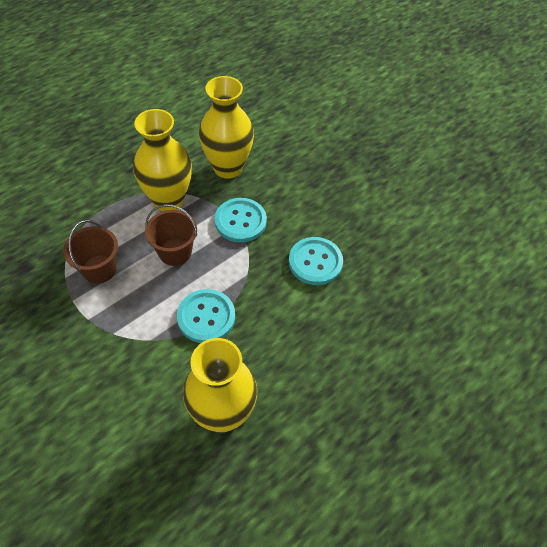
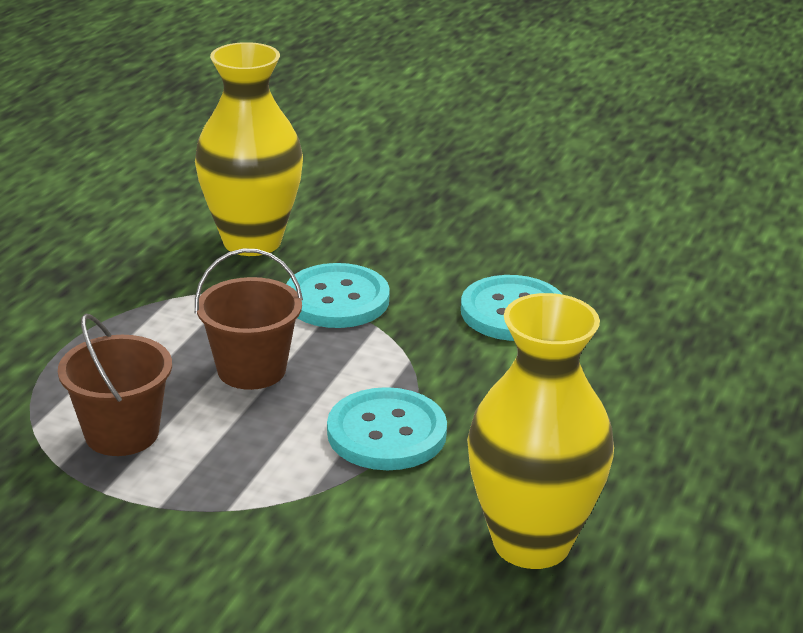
camera: 25 degrees left, 25 degrees down
(168, 200) = (178, 309): yellow vase -> none

